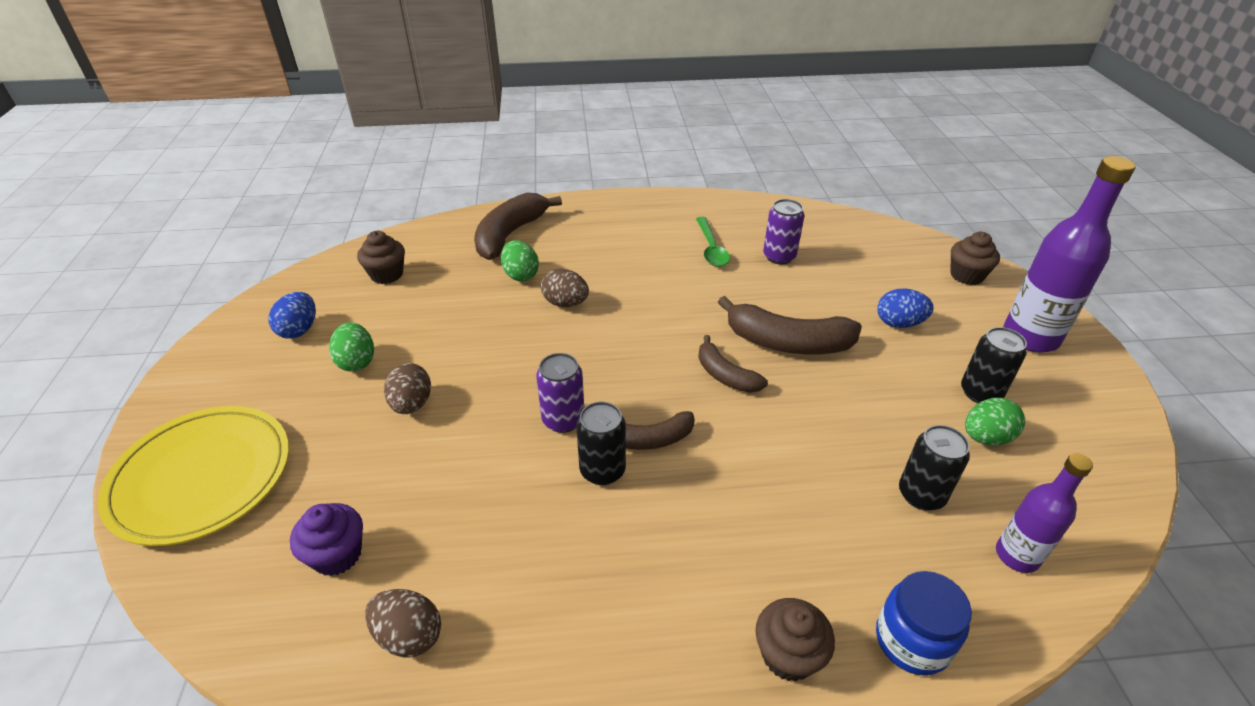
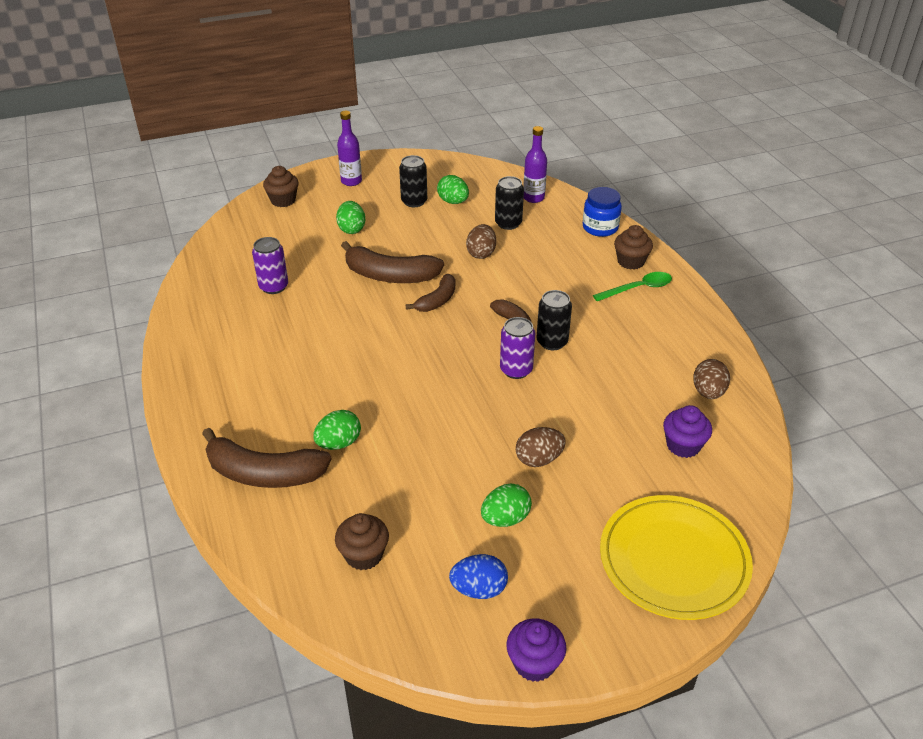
camera: 105 degrees left, 0 degrees up
(205, 347) = (534, 663): none -> purple cupcake
(565, 303) = (376, 401): brown egg -> brown egg (481, 253)
(711, 248) = (267, 326): green spoon -> green spoon (638, 288)
(787, 342) = (390, 276): brown banana -> brown banana turned 105 degrees clockwise
(899, 323) = (351, 229): blue egg -> green egg
(1030, 337) = (351, 181): purple bottle -> purple bottle, size x0.58

